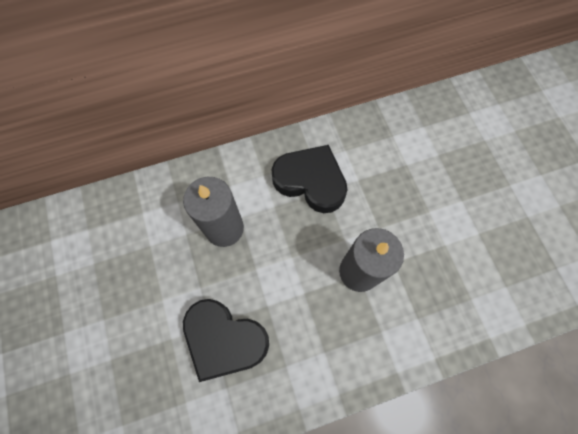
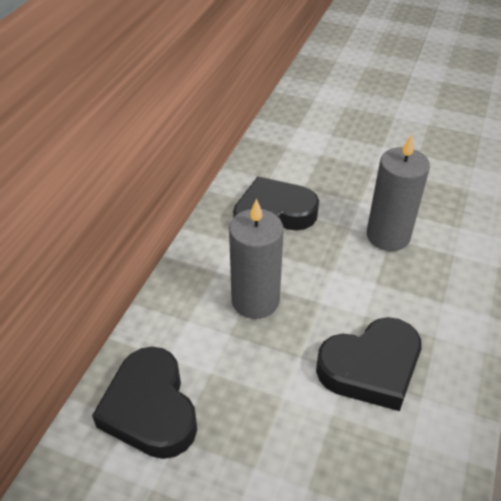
camera: 50 degrees left, 25 degrees down
(102, 233) = (150, 408): none -> black heart

